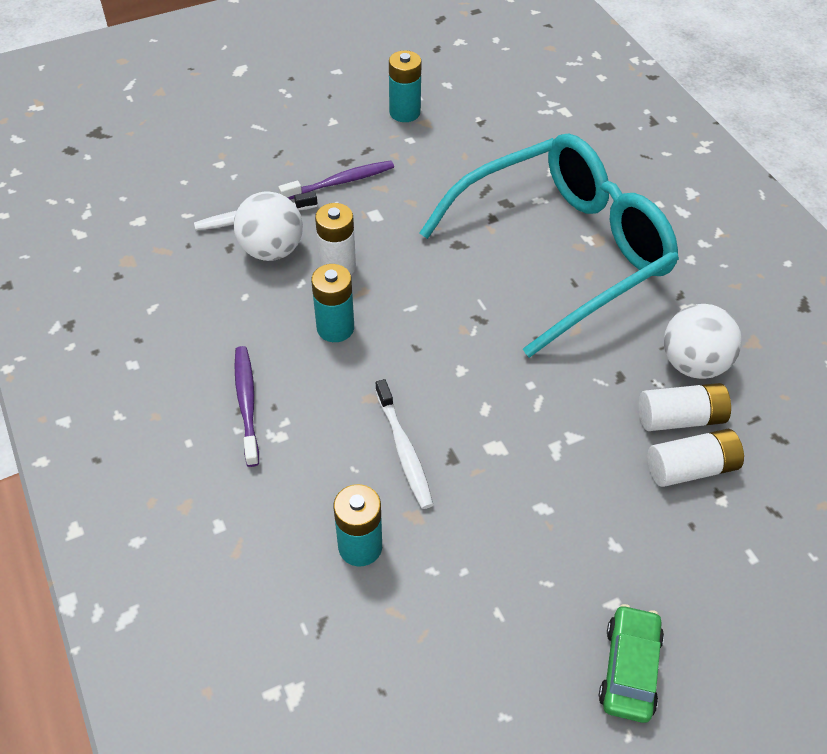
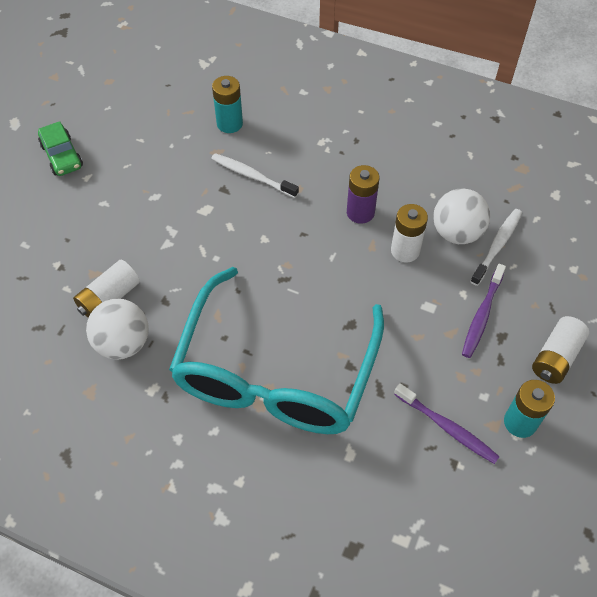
camera: 140 degrees right, 5 degrees up
(247, 403) = (356, 144): purple toothbrush -> purple toothbrush (447, 427)
(335, 328) = (360, 212): turquoise battery -> purple battery
(690, 468) = (85, 271): white battery -> white battery (556, 357)

